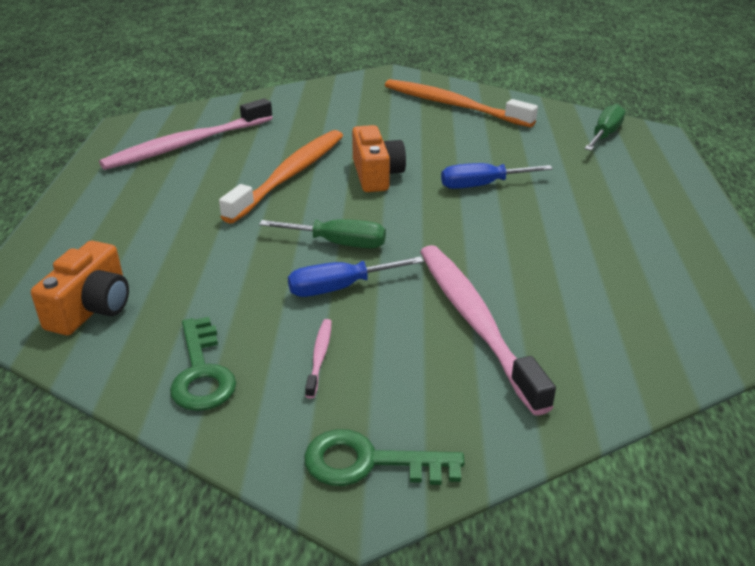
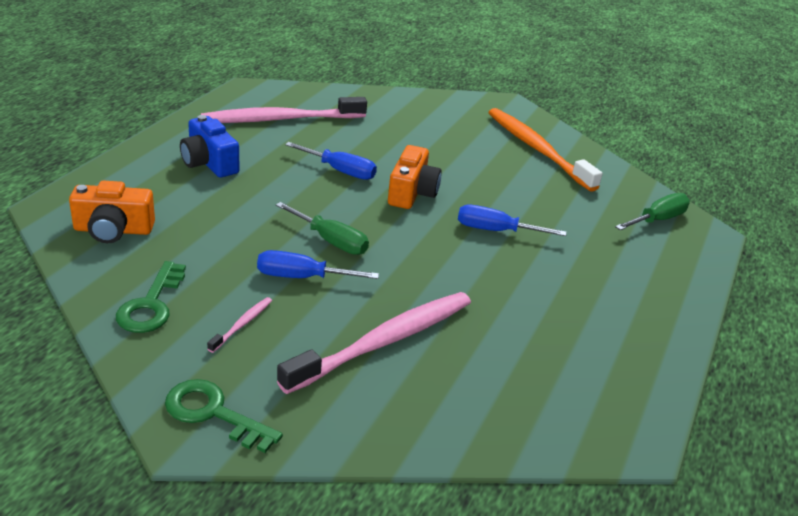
camera: 20 degrees right, 0 degrees up
(92, 308) = (113, 230): orange camera -> orange camera turned 45 degrees clockwise
(145, 207) = (209, 163): none -> blue camera
(290, 175) = (340, 171): orange toothbrush -> blue screwdriver
(475, 321) = (384, 342): pink toothbrush -> pink toothbrush turned 45 degrees clockwise

